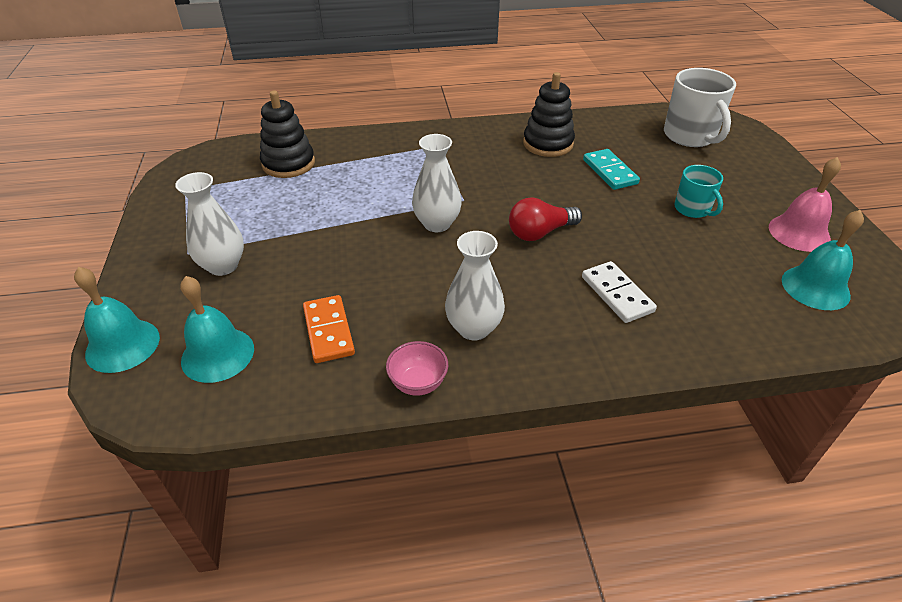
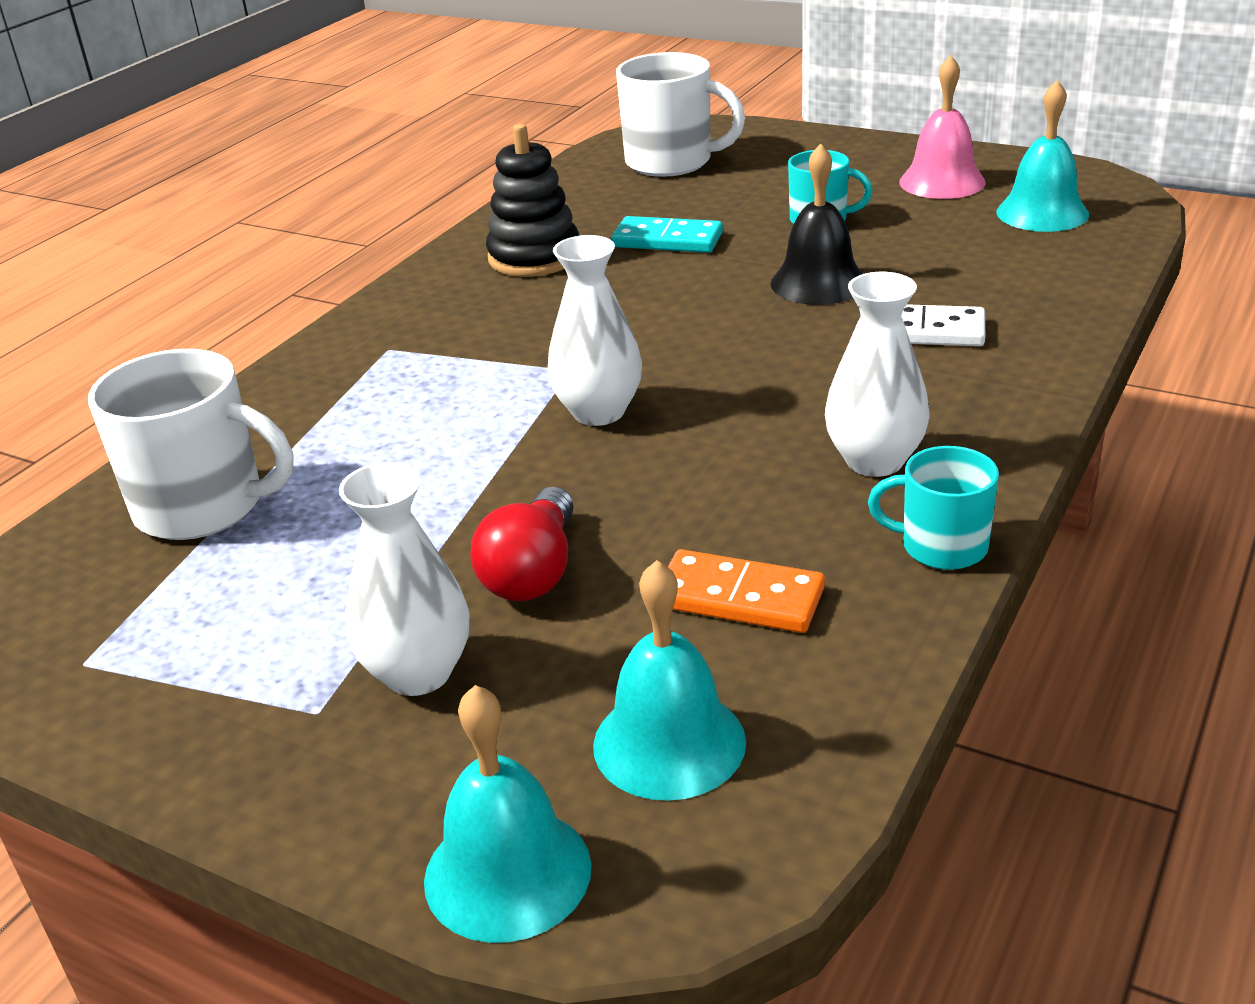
camera: 50 degrees left, 10 degrees down
(288, 164) = (202, 507): black stacking toy -> white mug
(418, 383) = (942, 546): pink bowl -> turquoise mug
(540, 232) = (731, 337): red light bulb -> red light bulb (533, 572)
(625, 237) = (818, 282): none -> black bell

